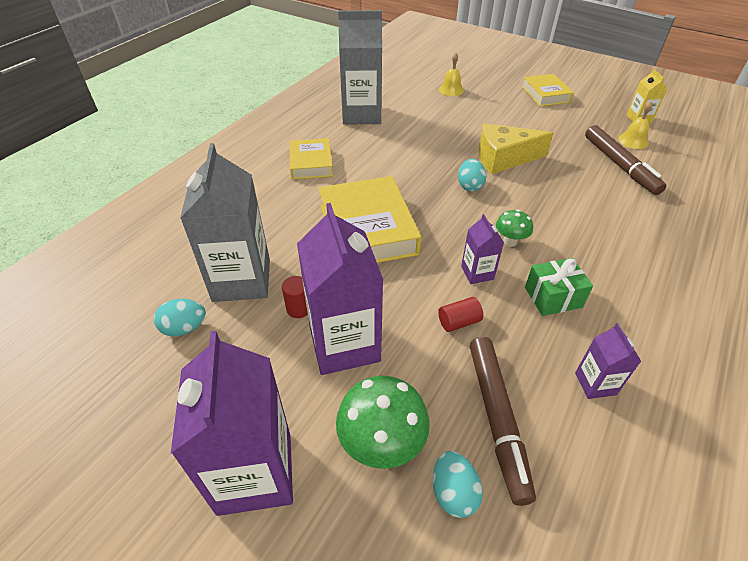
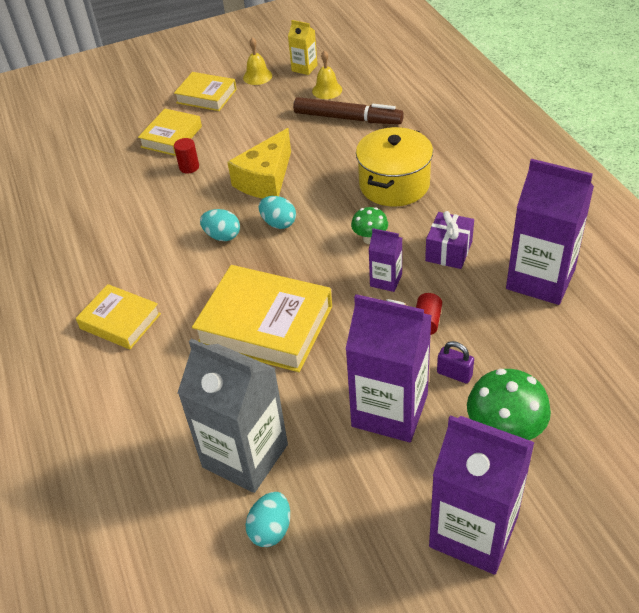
camera: 50 degrees left, 0 degrees up
(298, 308) = (322, 425): red cylinder -> red cylinder (189, 167)
(361, 114) = (82, 240): grey carton -> none
(419, 370) = (454, 374): none -> purple padlock
(451, 90) = (121, 151): yellow bell -> yellow bell (257, 76)
(453, 492) = (570, 410): turquoise egg -> turquoise egg (222, 236)
(489, 101) = (171, 137): none -> yellow book
(497, 419) = (530, 351): brown marker -> none
(553, 297) = (448, 251): green gift -> purple gift
(585, 226) = (394, 184): none -> yellow pot
(595, 383) = (540, 279): purple carton -> purple carton, size x2.09

